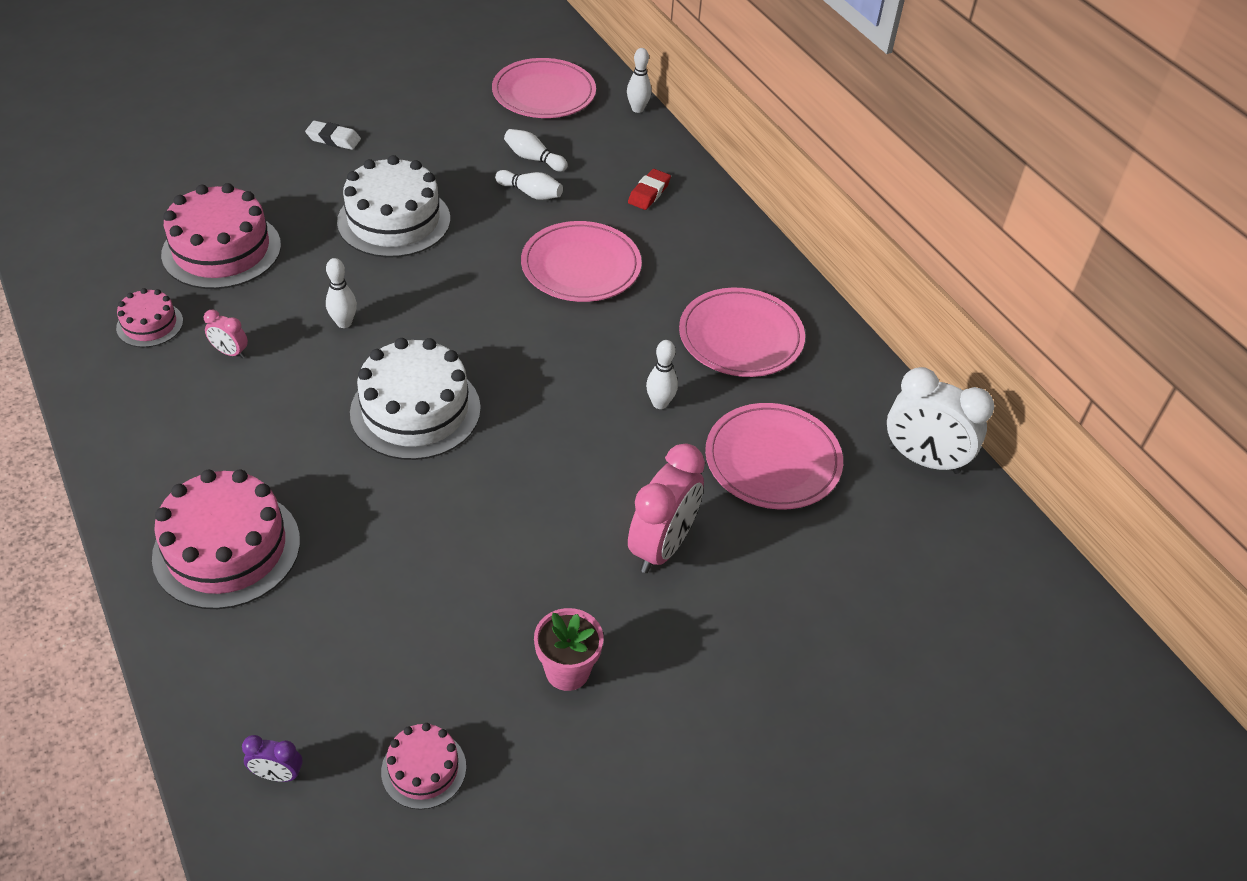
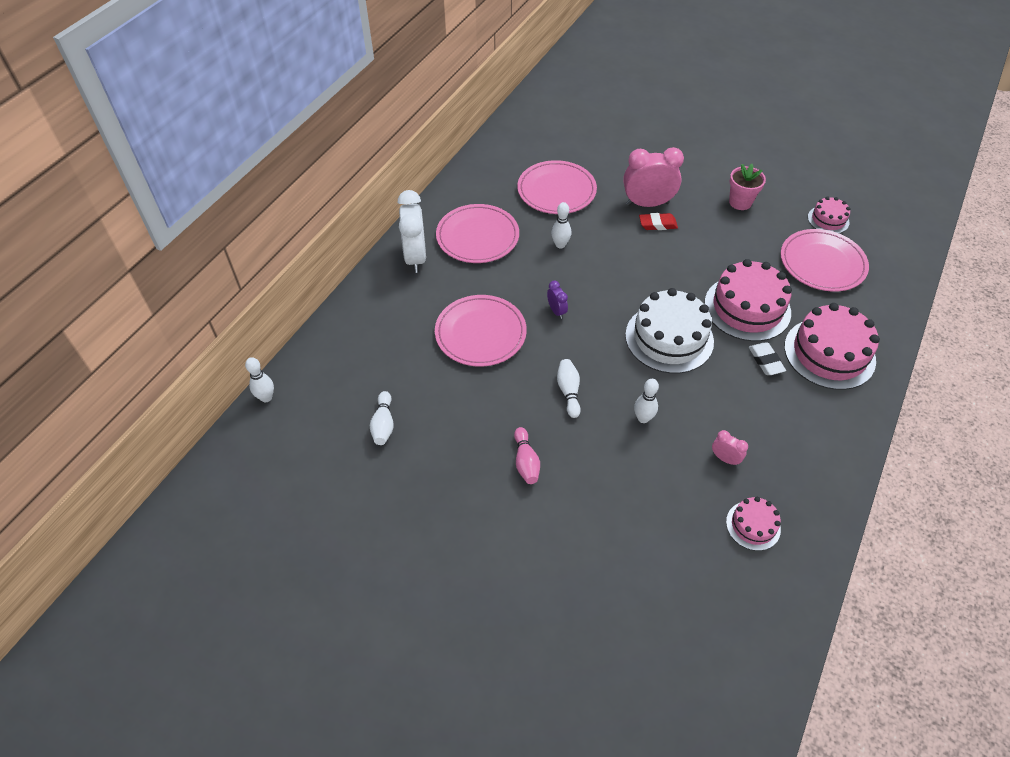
camera: 120 degrees left, 5 degrees up
(221, 250) = (652, 545): pink cake -> pink cake (747, 308)
(230, 352) = (725, 458): pink clock -> pink clock turned 45 degrees counterclockwise
(278, 774) = (885, 259): purple clock -> purple clock (556, 311)
(333, 139) = (464, 578): white eraser -> white eraser (765, 361)
(394, 220) = (526, 462): white cake -> pink bowling pin
(531, 193) = (427, 401): white bowling pin -> white bowling pin (568, 391)
(544, 93) = (285, 471): pink plate -> pink plate (822, 263)
(649, 193) = (373, 338): red eraser -> red eraser (657, 224)
(923, 460) = (504, 145): white clock -> white clock (415, 257)

